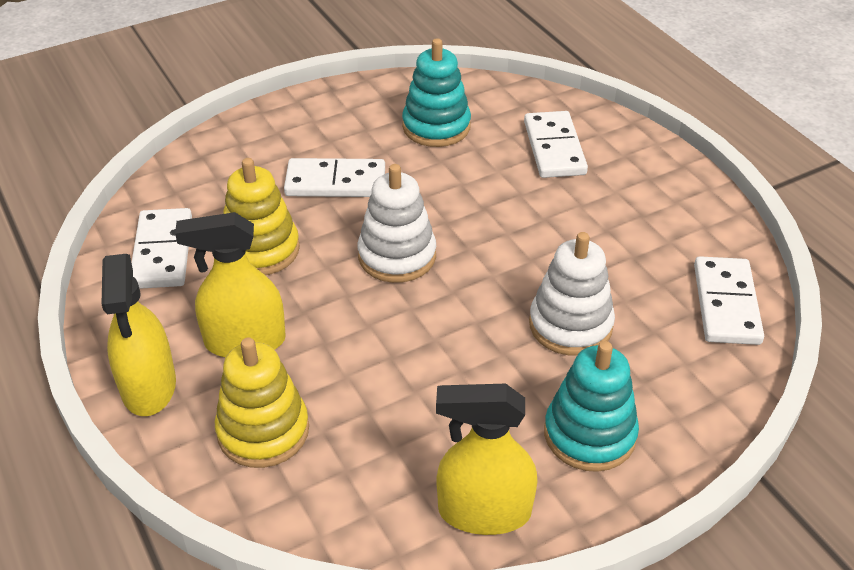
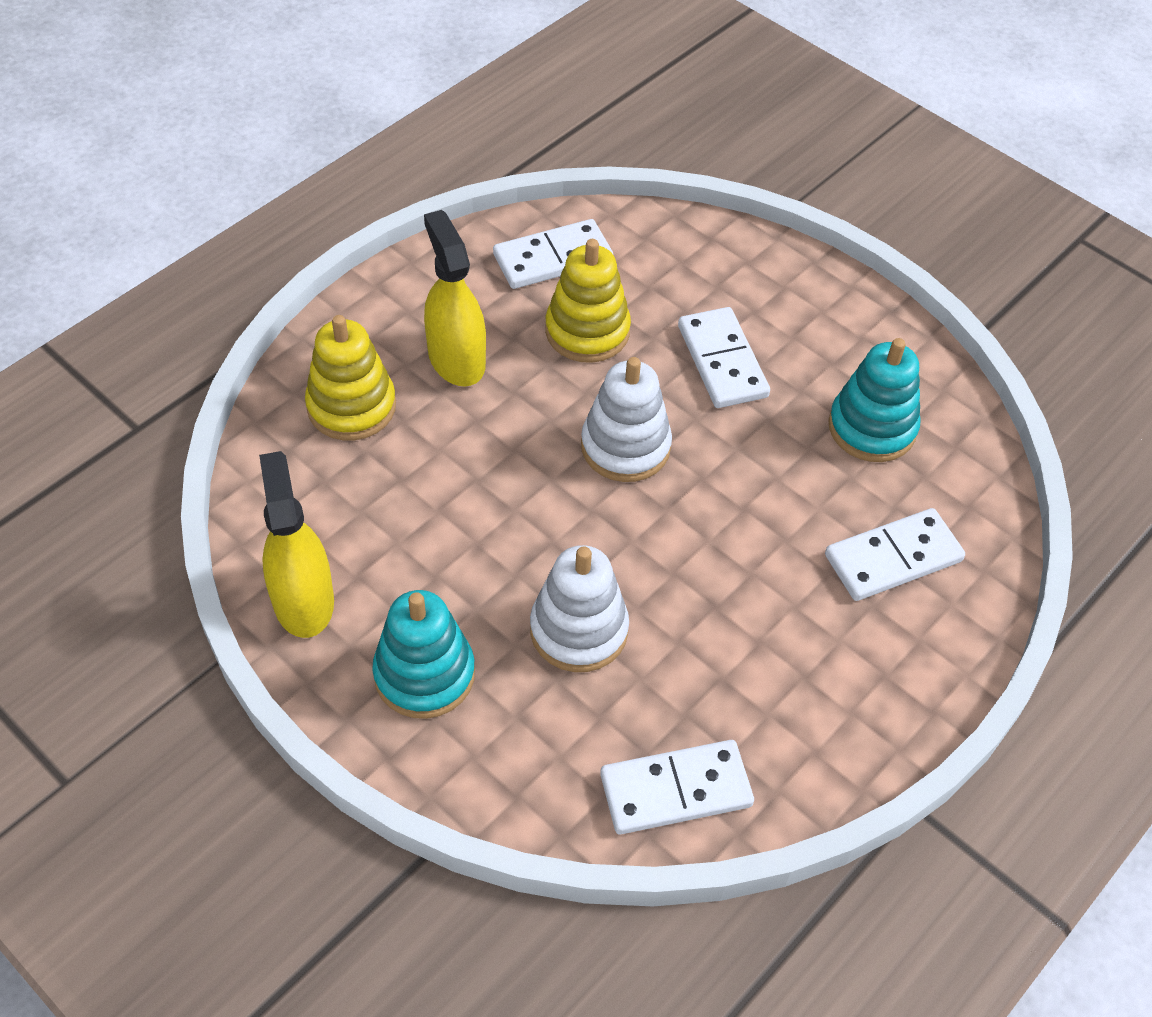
camera: 70 degrees right, 10 degrees up
(149, 386) = (378, 309): yellow spray bottle -> none

